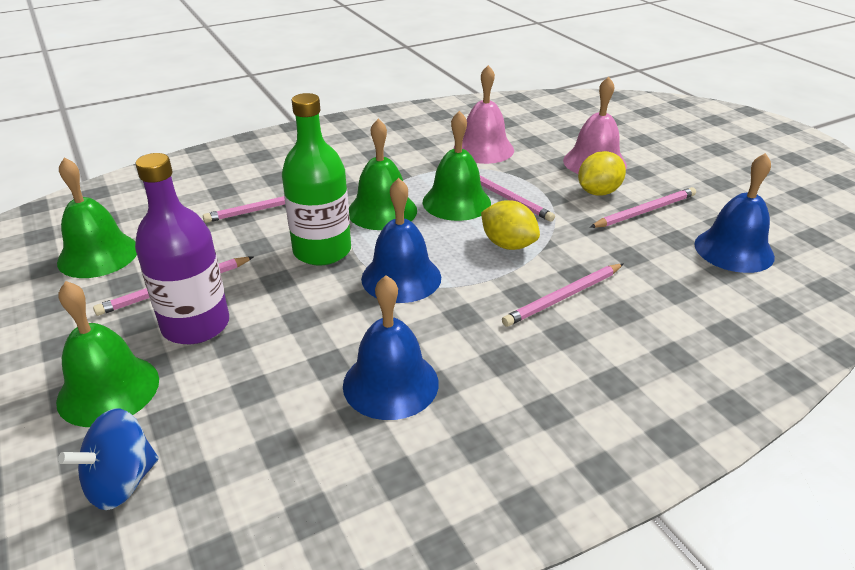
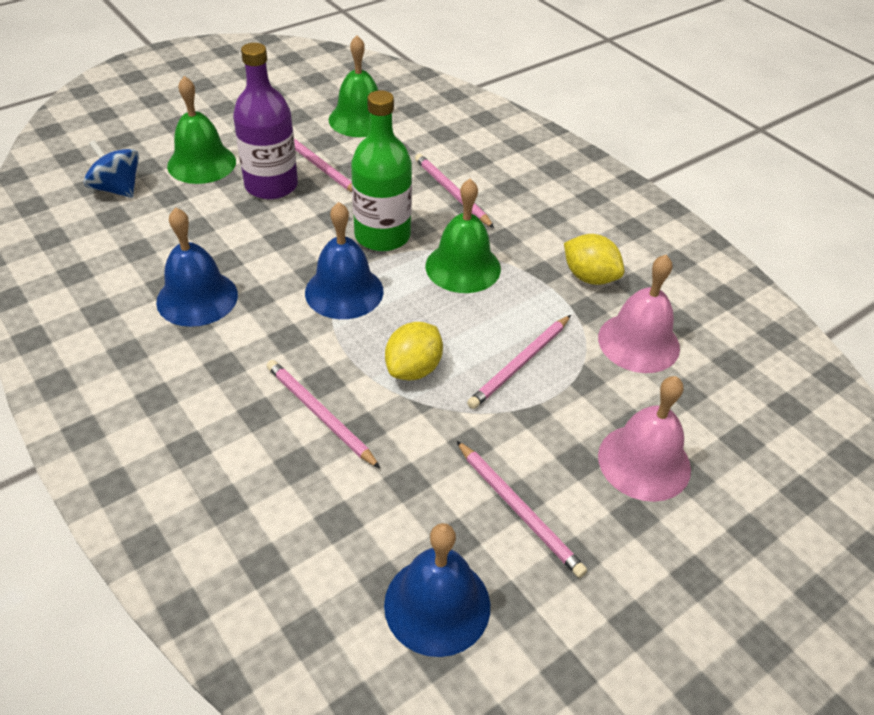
camera: 80 degrees right, 10 degrees up
(456, 202) = (495, 323): green bell -> none
(598, 192) = (557, 460): yellow lemon -> yellow lemon (589, 277)

